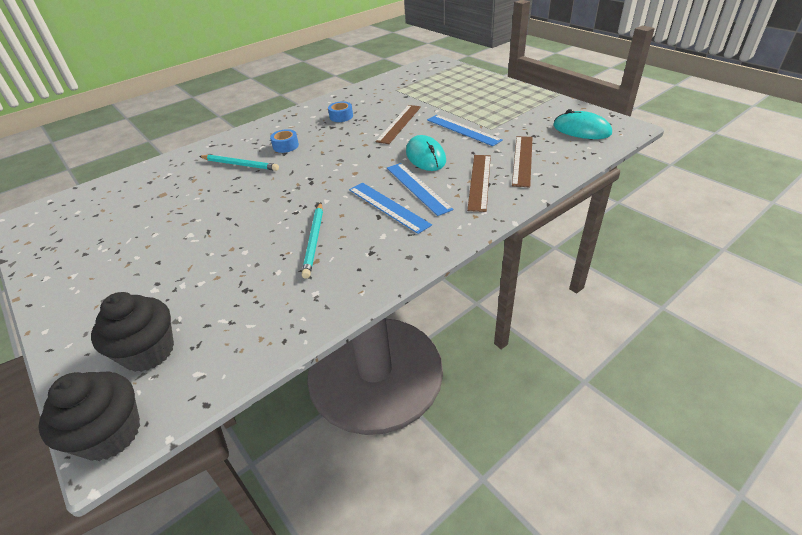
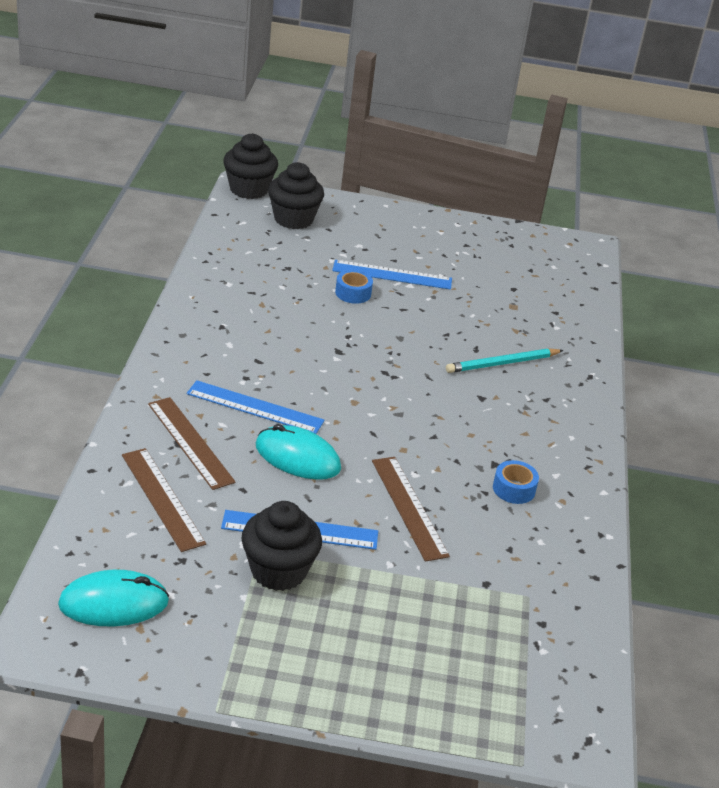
camera: 130 degrees right, 5 degrees down
(285, 146) = (498, 408): blue tape -> blue tape (353, 293)
(314, 241) = (287, 318): turquoise pencil -> none
(388, 206) = (260, 373): blue ruler -> blue ruler (392, 275)
(490, 120) = (278, 571): none -> black cupcake

